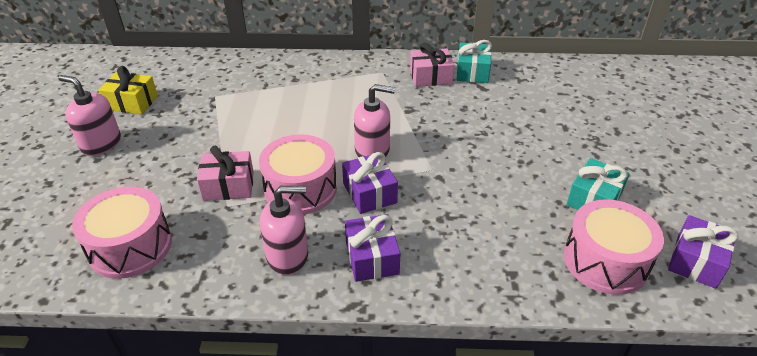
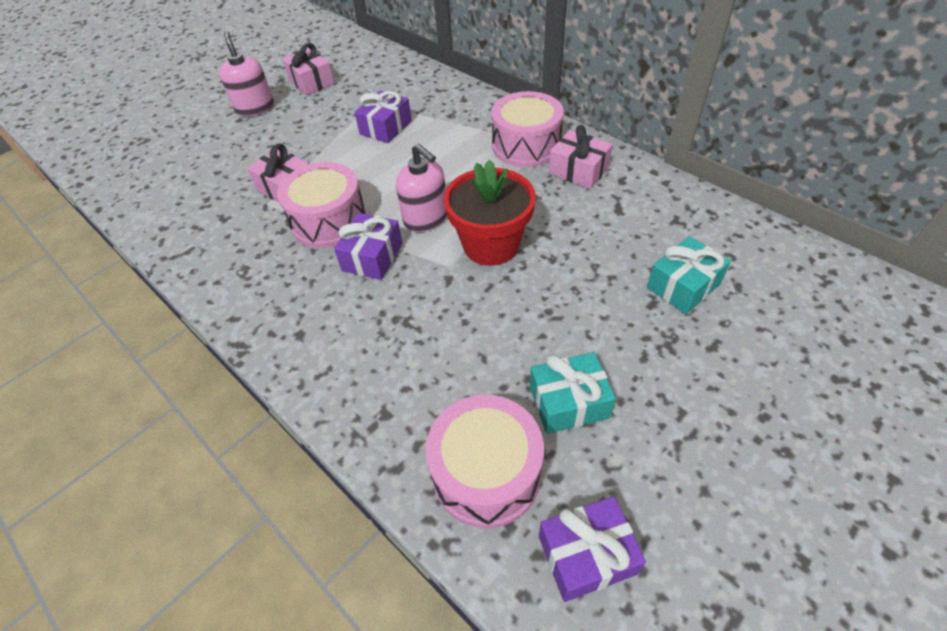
camera: 45 degrees right, 10 degrees up
(130, 246) = (178, 200): pink drum -> pink drum (526, 145)
(132, 103) = (311, 82): yellow gift -> pink gift
(288, 256) = (251, 272): pink soap dispenser -> none
(372, 257) = (301, 315): purple gift -> purple gift (386, 127)
(438, 144) = (491, 245): none -> red flower pot
(472, 72) = (631, 186): turquoise gift -> turquoise gift (683, 286)

